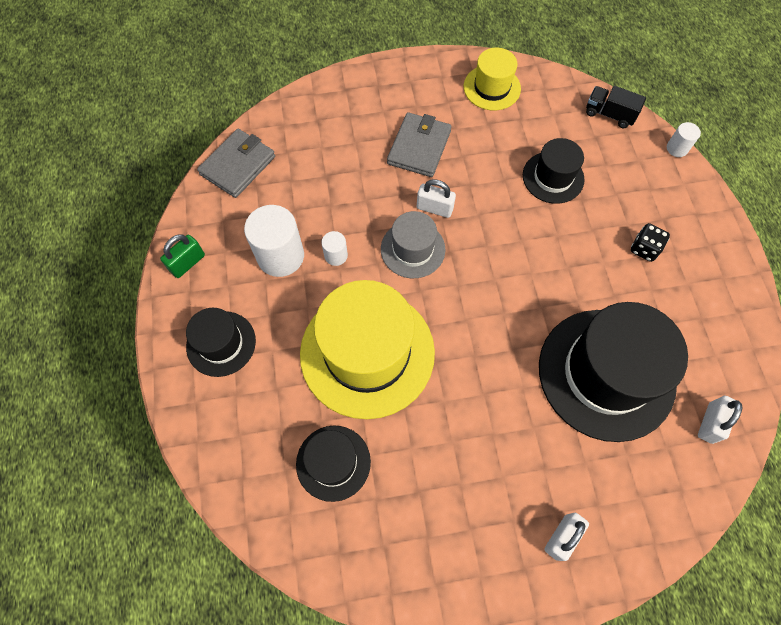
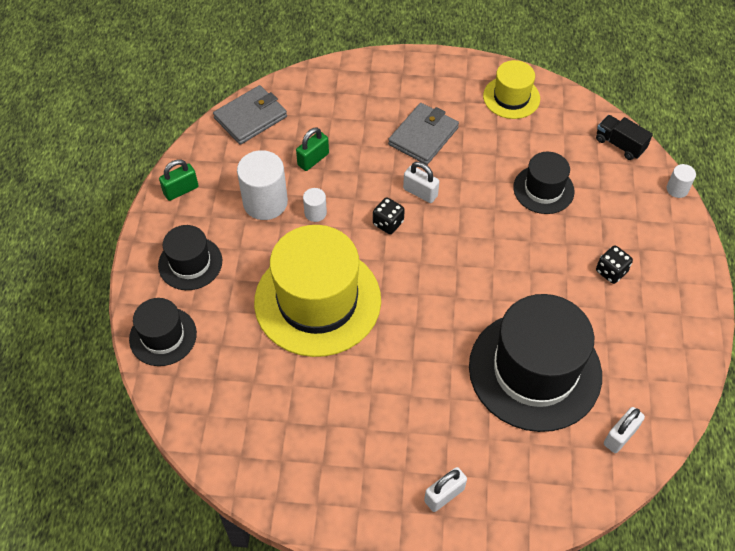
camera: 15 degrees right, 10 degrees down
(316, 197) = (313, 159): none -> green padlock
(333, 462) = (258, 383): black hat -> black hat (163, 336)
(413, 249) = (388, 223): grey hat -> black dice

